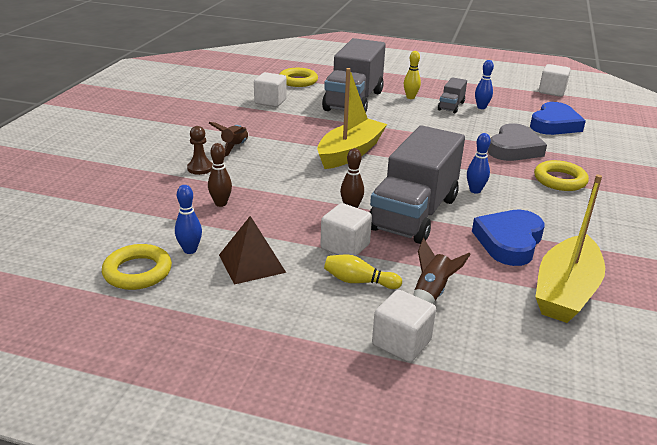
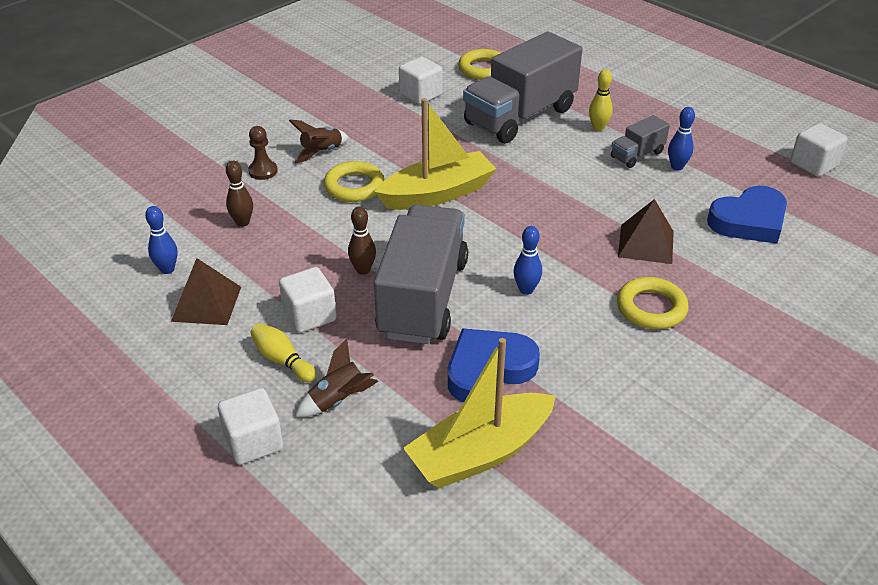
camera: 30 degrees right, 10 degrees up
(137, 272) = (105, 278): yellow ring -> yellow ring (354, 186)
(414, 213) = (423, 298): grey truck -> grey truck turned 135 degrees clockwise
(514, 148) = (646, 244): grey heart -> brown pyramid

